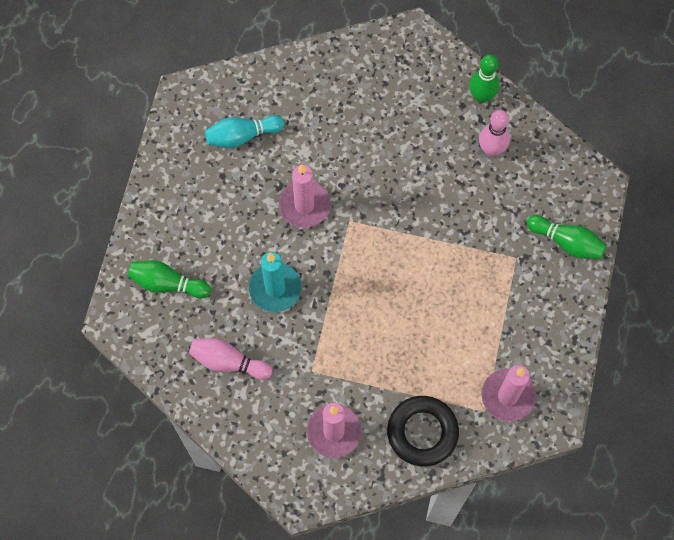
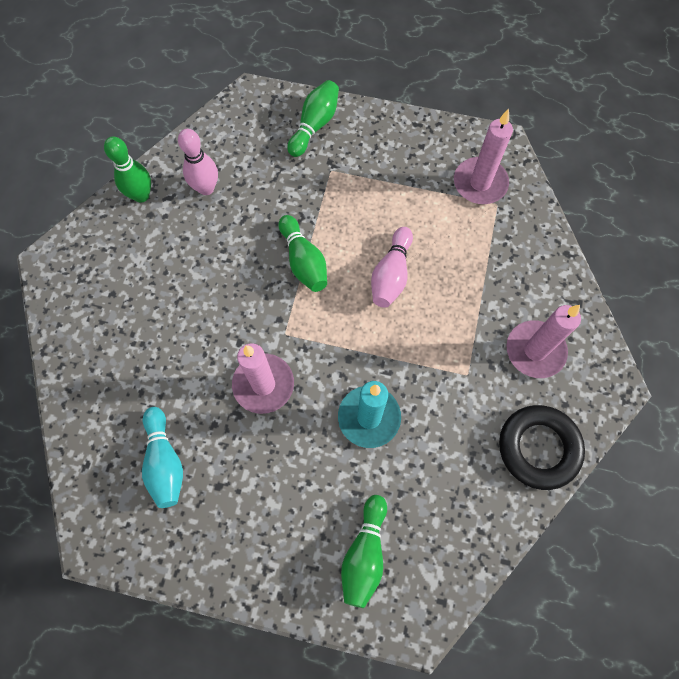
camera: 90 degrees left, 0 degrees up
(228, 362) = (463, 471): pink bowling pin -> pink bowling pin (391, 275)
(419, 235) = (303, 261): none -> green bowling pin
(422, 432) = (526, 262): black ring -> black ring (538, 448)

